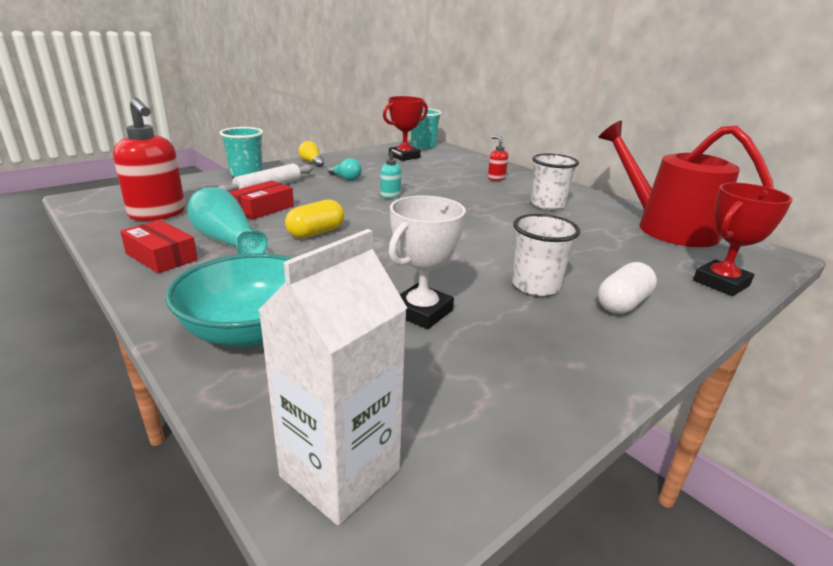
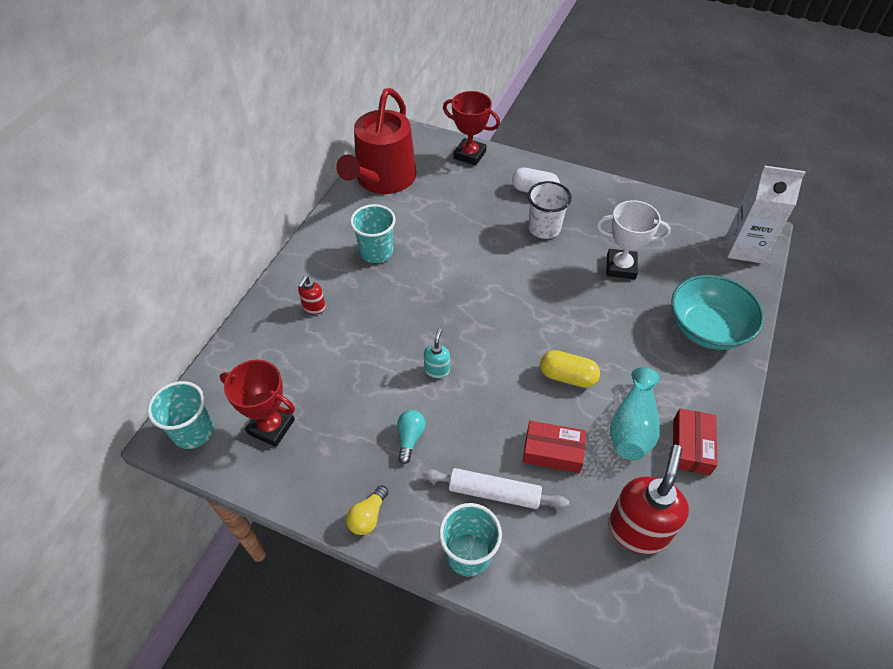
camera: 115 degrees left, 25 degrees up
(547, 204) = (376, 252): white cup -> turquoise cup

